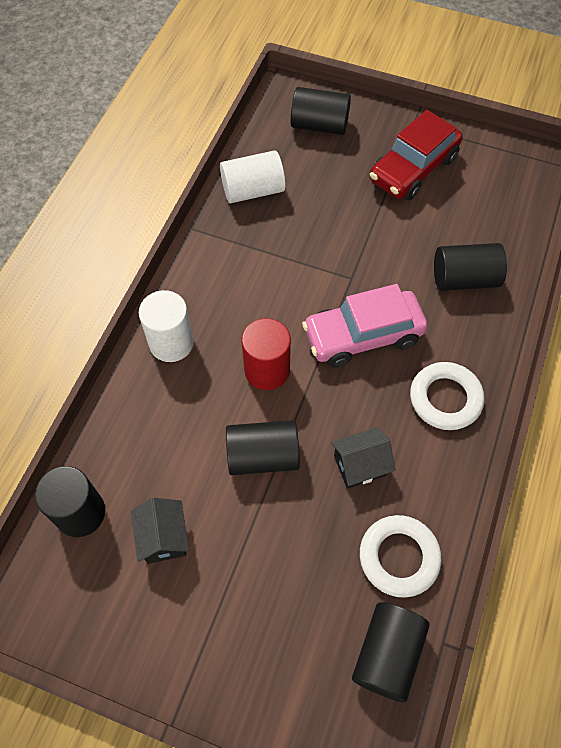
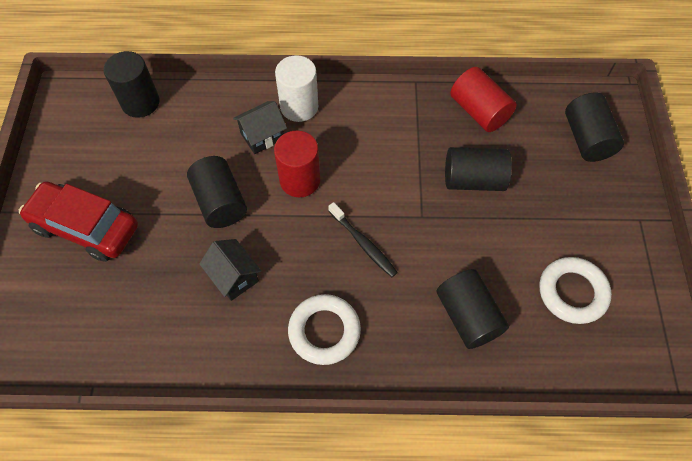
camera: 70 degrees right, 0 degrees up
(163, 537) = (134, 159): black house -> black house (262, 136)
(253, 190) = (479, 111): white cylinder -> red cylinder
(363, 336) = (363, 243): pink car -> black toothbrush
(387, 654) = (75, 343): black cylinder -> black cylinder (473, 180)
(399, 557) = (159, 330): white ring -> white ring (572, 292)
(413, 169) = (581, 234): red car -> red car (86, 227)

